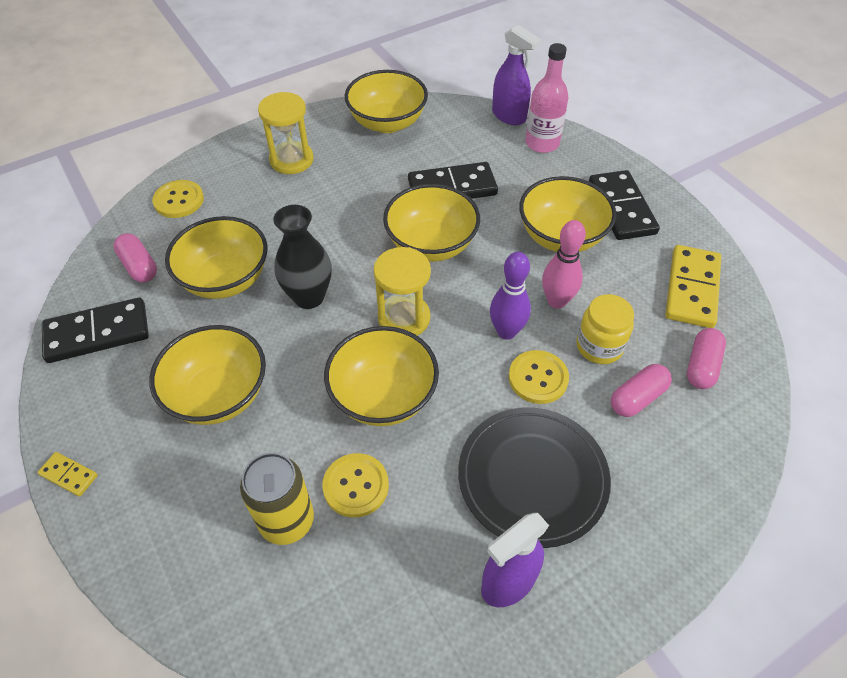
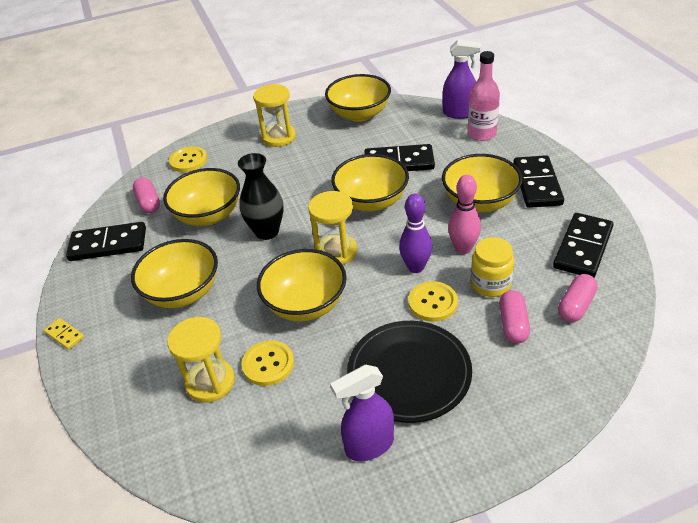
camera: 15 degrees right, 10 degrees down
(287, 521) = (210, 382): yellow can -> yellow hourglass
(509, 116) = (459, 113): purple spray bottle -> purple spray bottle turned 45 degrees counterclockwise
(637, 398) = (513, 324): pink capsule -> pink capsule turned 60 degrees counterclockwise
(691, 289) = (582, 248): yellow domino -> black domino

